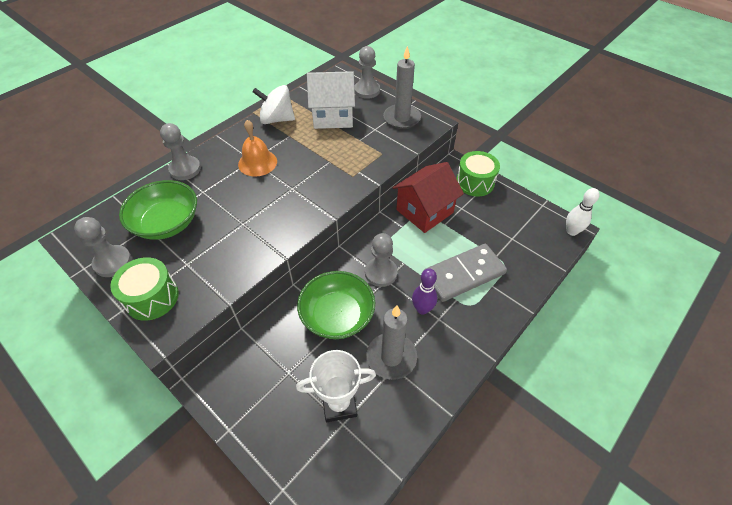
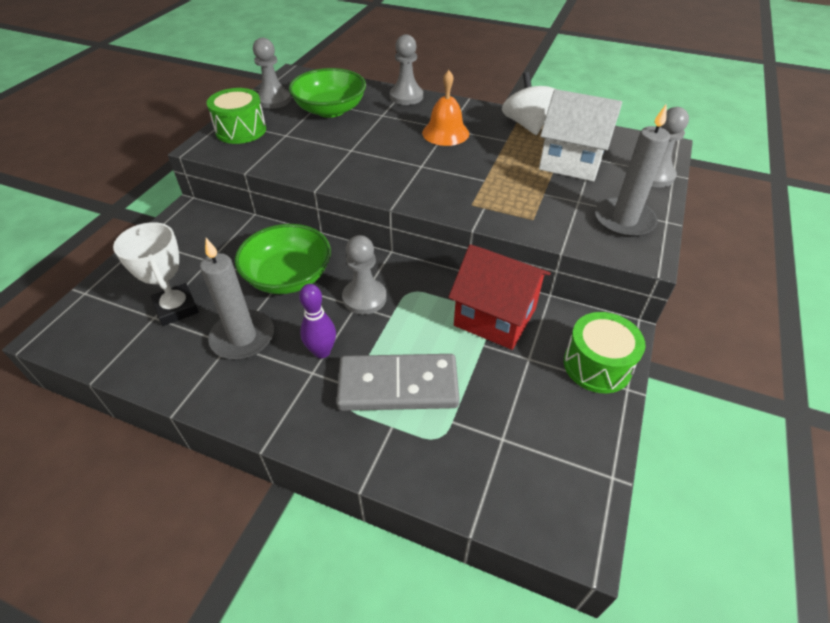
camera: 70 degrees right, 5 degrees down
(333, 116) = (571, 161): white house -> white house turned 45 degrees counterclockwise
(463, 274) = (398, 386): grey domino -> grey domino turned 45 degrees counterclockwise
(571, 231) = (573, 538): white bowling pin -> none

